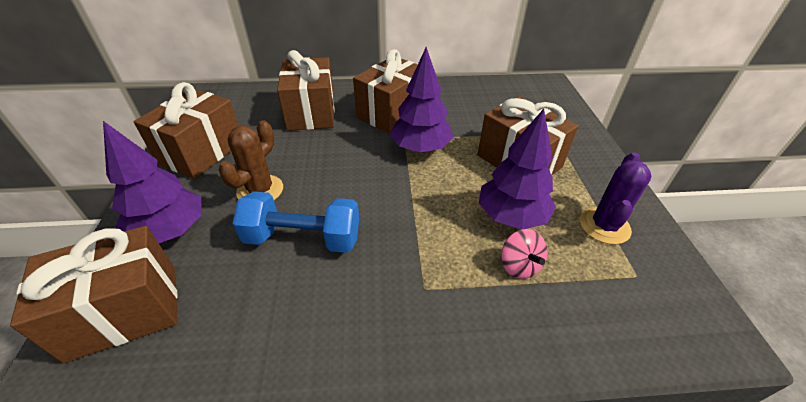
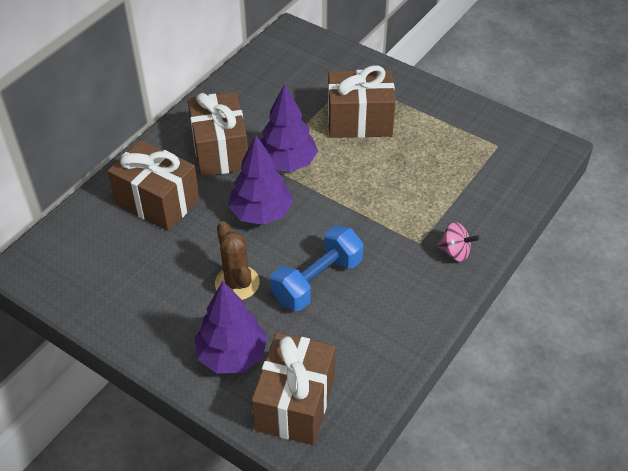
camera: 50 degrees left, 5 degrees up
(201, 152) = (138, 302): brown gift -> none
(511, 216) = (404, 164): purple tree -> purple tree (261, 213)
(519, 266) = (444, 189): pink spinning top -> pink spinning top (455, 252)
(604, 226) = (454, 128): purple cactus -> none

